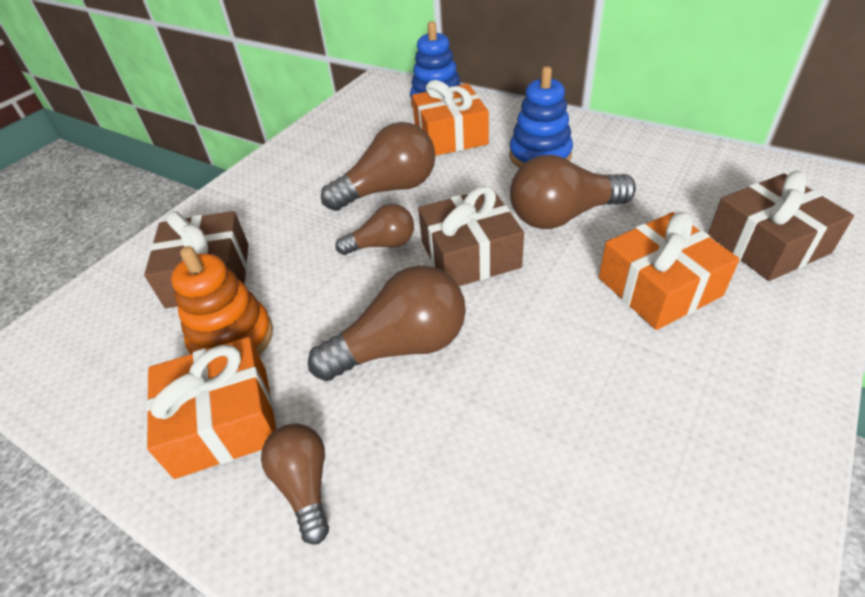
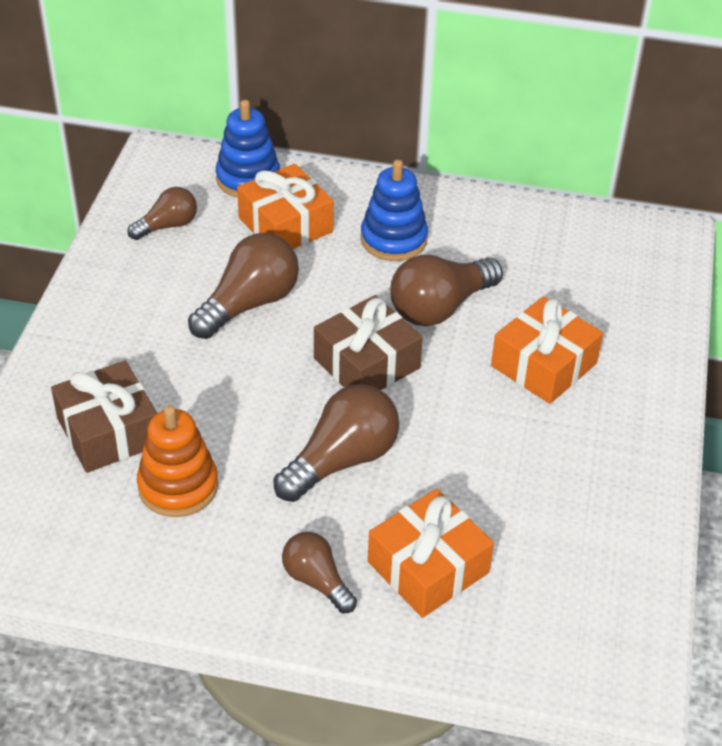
camera: 25 degrees left, 0 degrees up
(223, 421) = (217, 553): orange gift -> orange gift (428, 567)
(382, 245) = (274, 368): brown light bulb -> brown light bulb (167, 226)
(767, 244) = (624, 308): brown gift -> none

